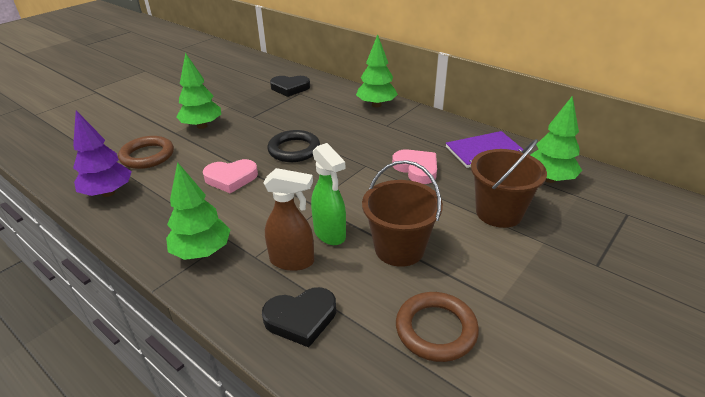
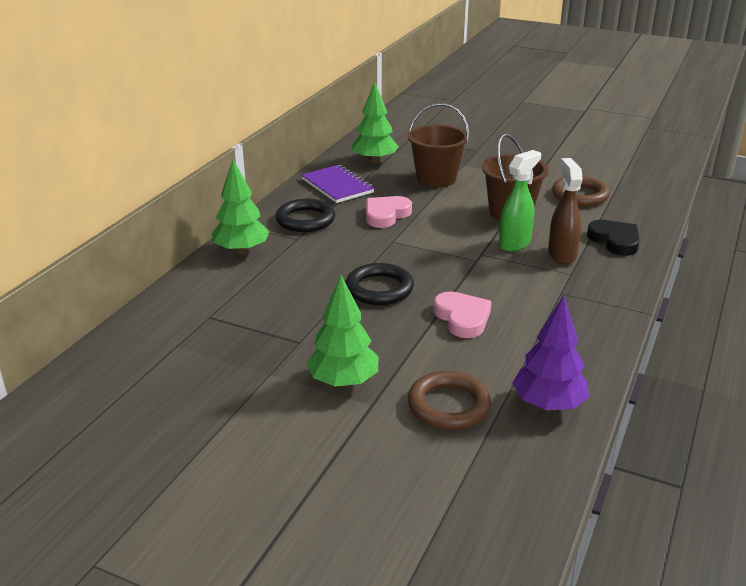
camera: 105 degrees left, 5 degrees down
(202, 252) = (588, 302): green tree -> none
(290, 88) = (190, 329): black heart -> none
(417, 131) = (305, 220): none -> black ring

